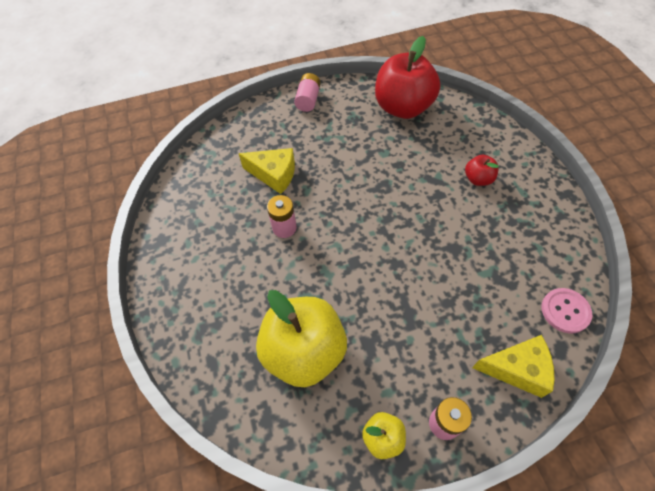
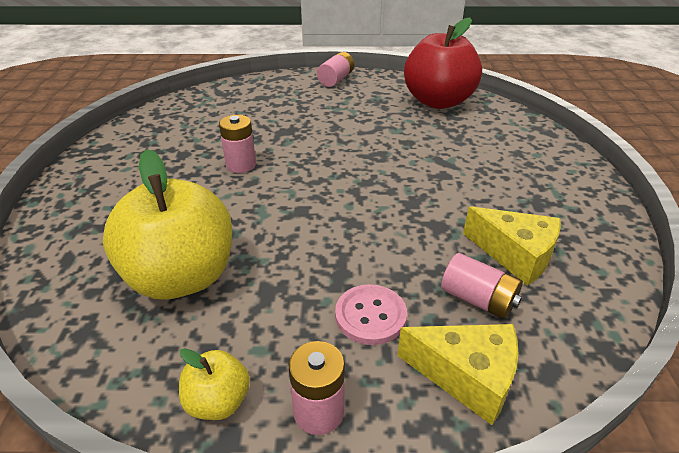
camera: 15 degrees right, 20 degrees down
(274, 175) = (260, 124): yellow cheese -> yellow cheese (515, 255)
(478, 179) = (501, 172): red apple -> none
(503, 307) = (478, 299): none -> pink battery
(565, 311) = (574, 328): pink button -> pink button (370, 316)

